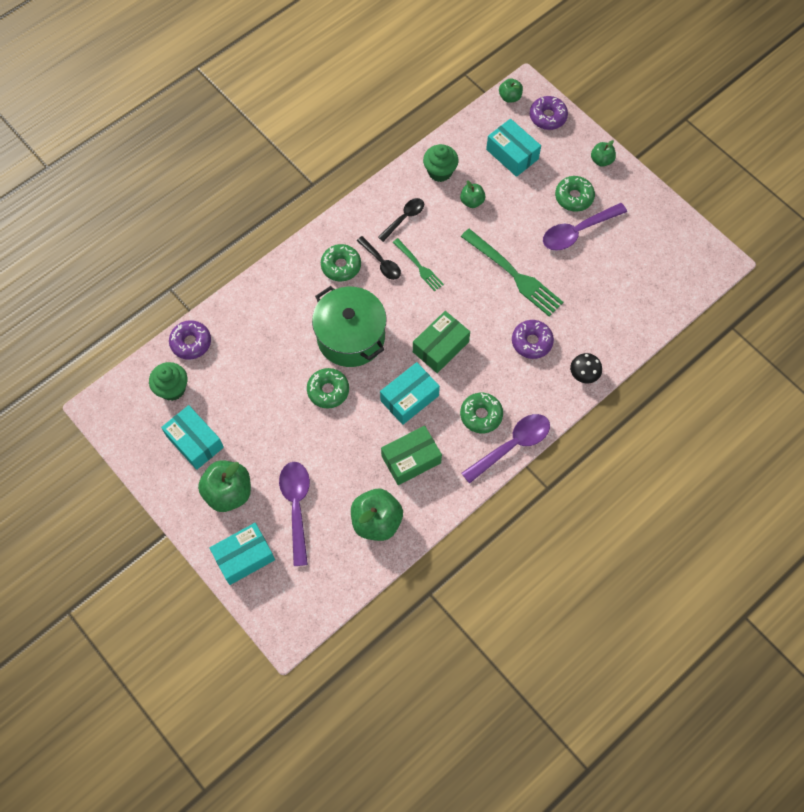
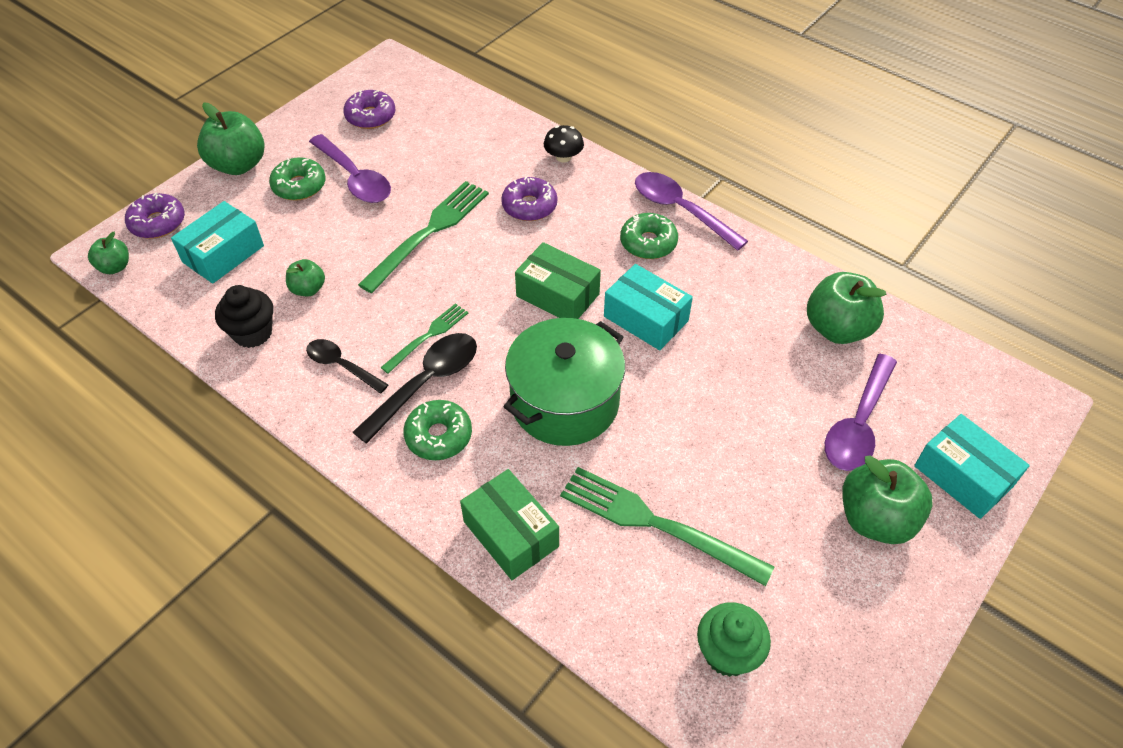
camera: 100 degrees left, 15 degrees down
(191, 342) = (629, 642): purple donut -> purple donut (370, 116)
(195, 442) = (811, 590): turquoise box -> none
(255, 370) = (656, 524): none -> green fork
(296, 507) = (858, 424): purple spoon -> purple spoon turned 45 degrees counterclockwise
(328, 390) = (662, 416): green donut -> none
(381, 262) = (426, 383): black spoon -> black spoon, size x1.57
(411, 459) = (736, 305): green box -> green box (511, 534)
(440, 172) = (253, 333): green cupcake -> black cupcake
(601, 160) = (238, 165): green apple -> green apple, size x1.84

